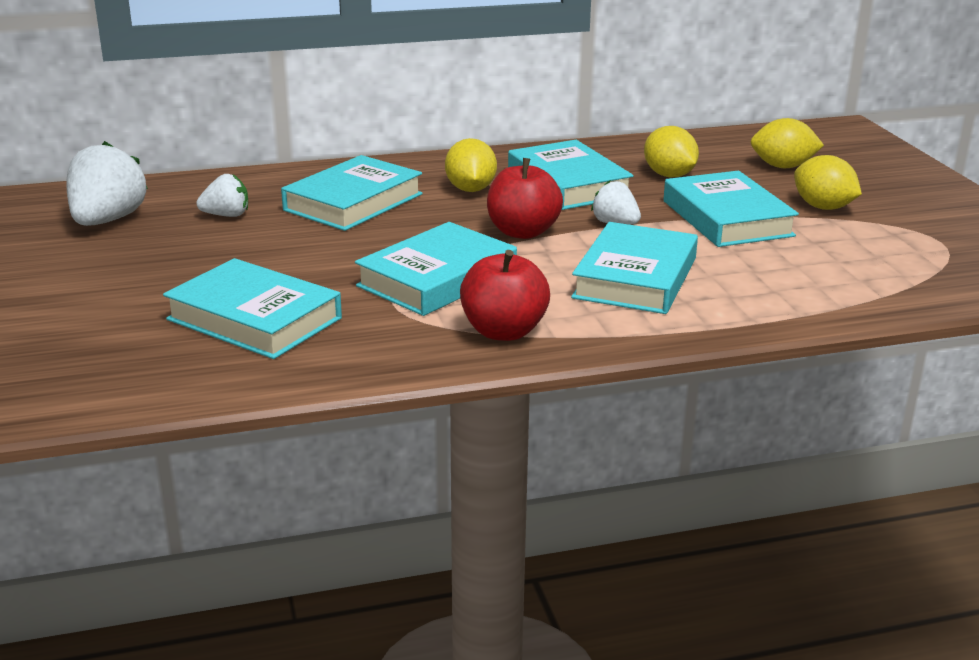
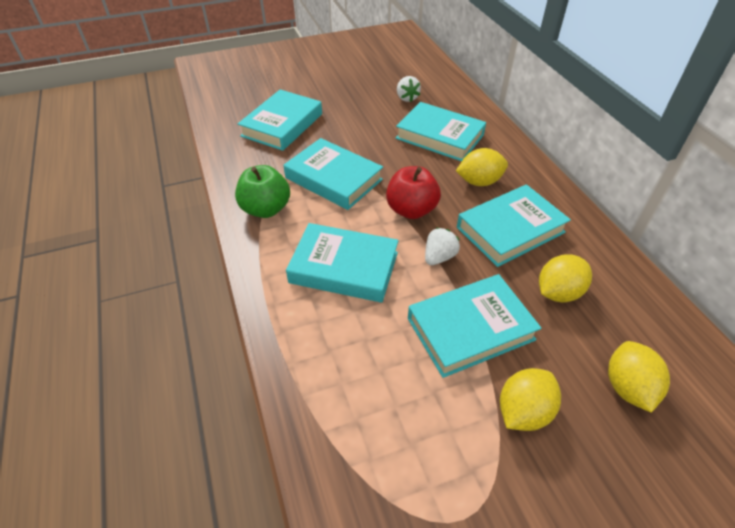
camera: 85 degrees right, 20 degrees up
(107, 221) = (390, 67): white strawberry -> none
(504, 331) = (266, 209): red apple -> green apple

